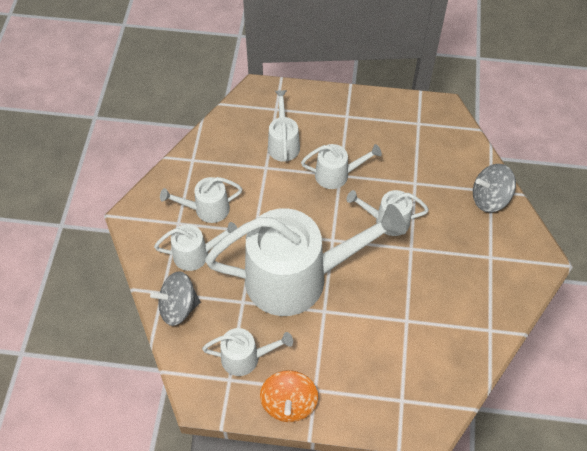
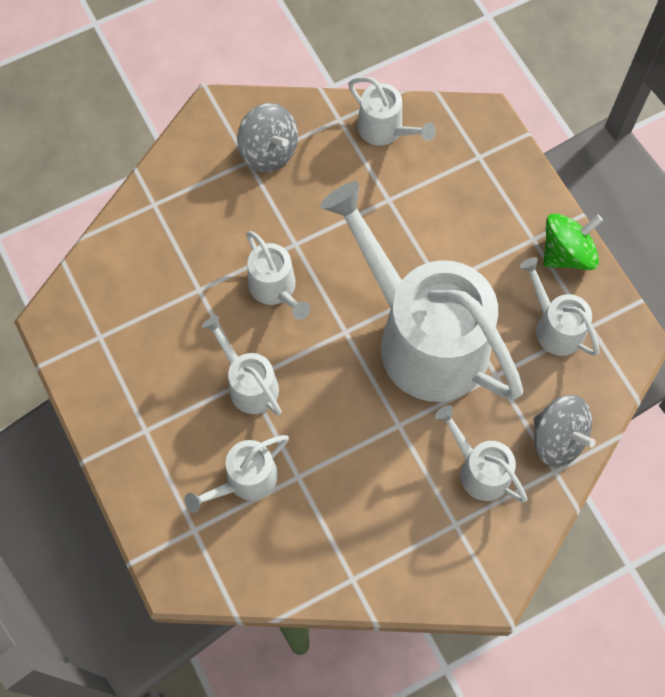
camera: 125 degrees left, 10 degrees up
(206, 209) = (411, 504): white watering can -> white watering can (385, 130)
(289, 403) = (566, 253): orange spinning top -> green spinning top
(489, 198) = (166, 200): grey spinning top -> grey spinning top (269, 151)

